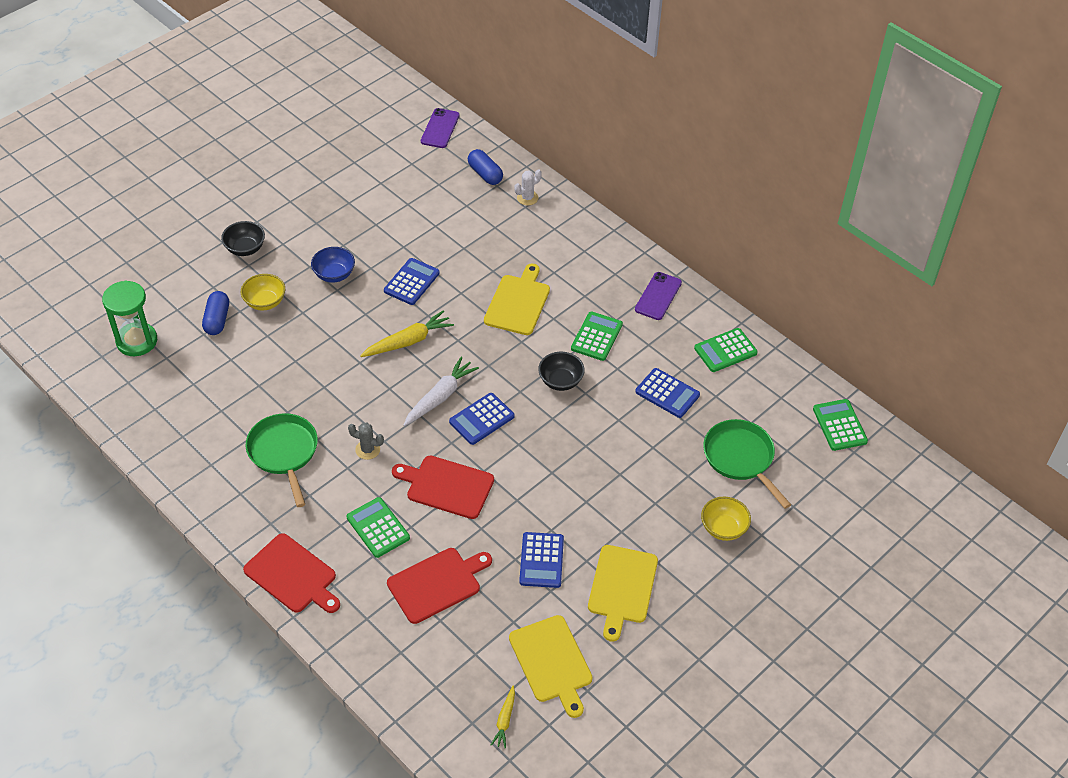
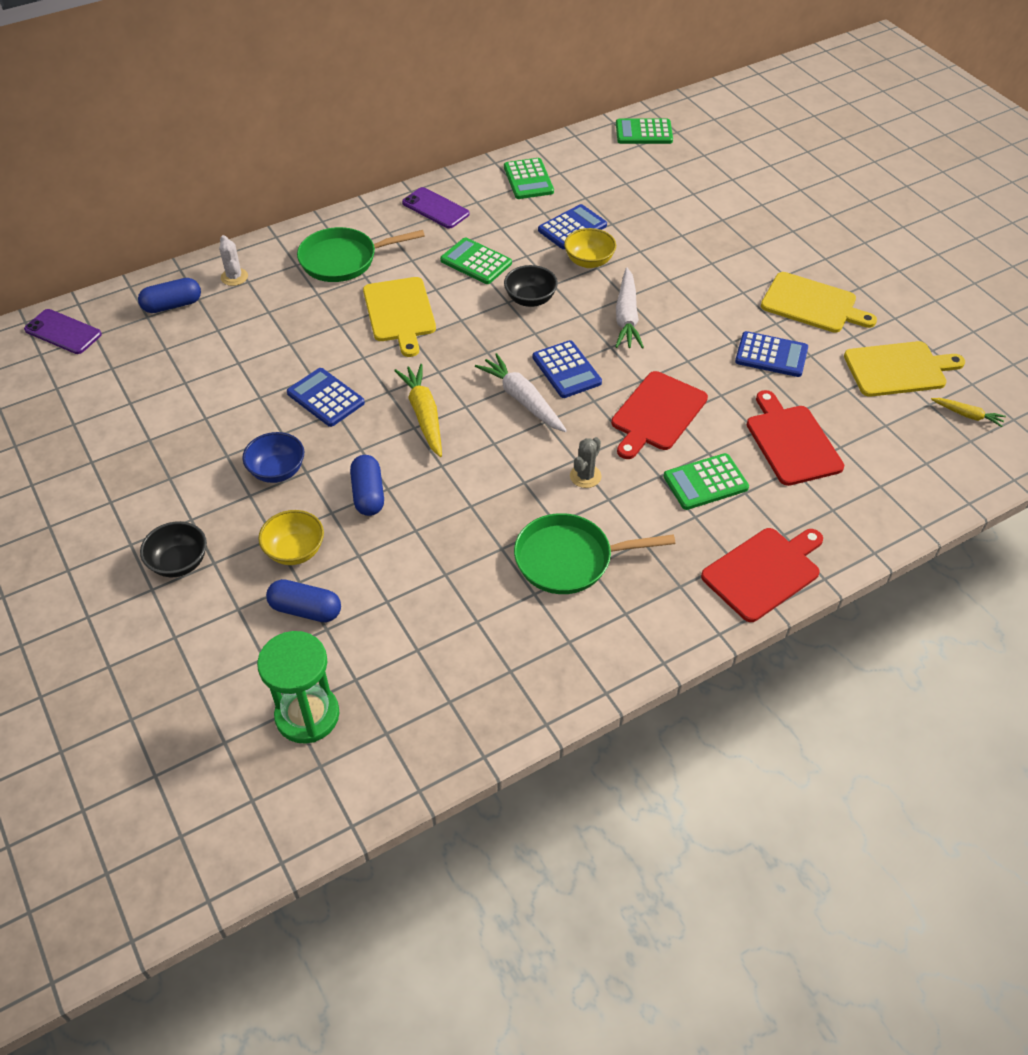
camera: 75 degrees left, 0 degrees up
(323, 328) = (368, 494): none -> blue capsule
(518, 302) = (400, 312): yellow cutting board -> yellow cutting board turned 135 degrees counterclockwise
(559, 450) = (626, 317): none -> white carrot
(723, 528) = (750, 225): yellow bowl -> yellow bowl (589, 261)
(741, 458) = (668, 198): green pan -> green pan (343, 260)

